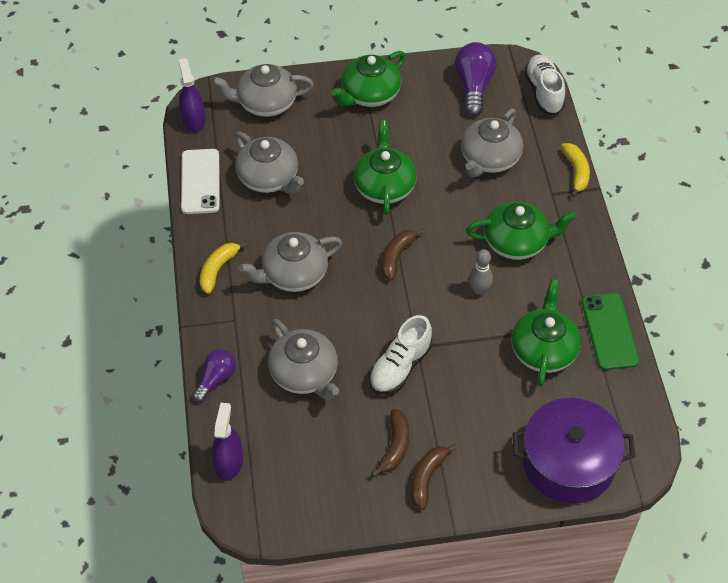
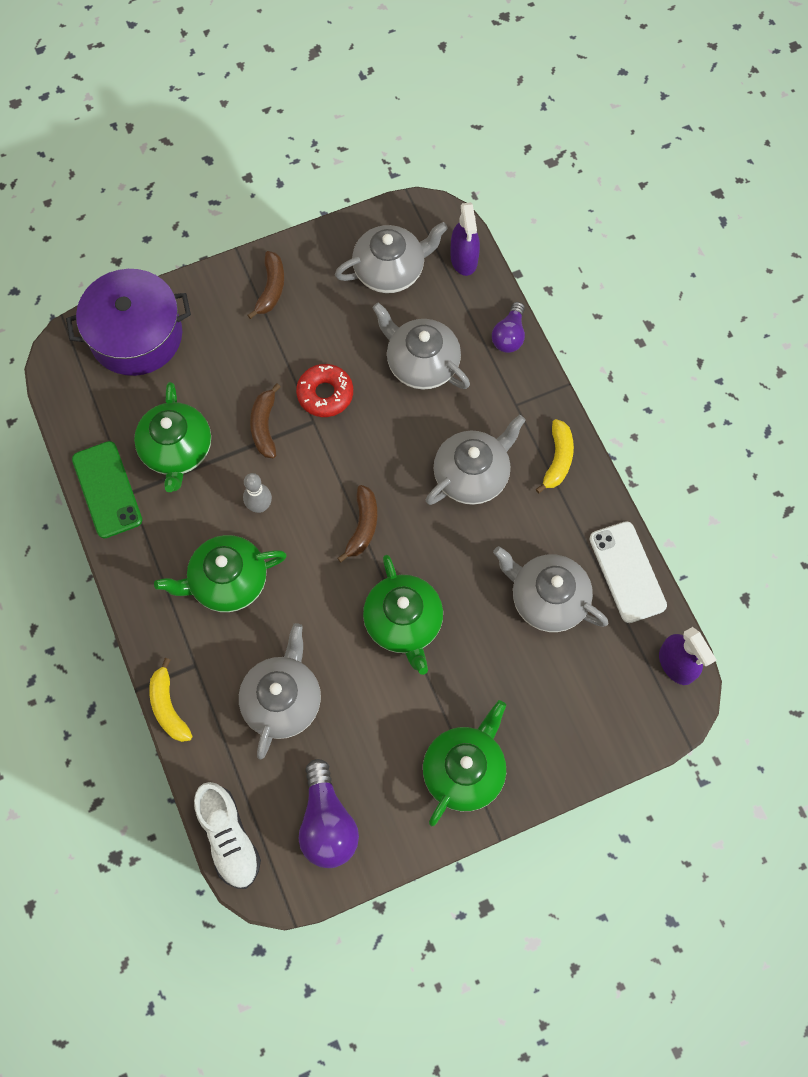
camera: 165 degrees right, 15 degrees up
(266, 103) = (596, 718): grey teapot -> grey teapot (390, 270)
(395, 447) = (309, 311): brown banana -> brown banana (264, 426)
(400, 367) = (325, 394): white shoe -> red donut

